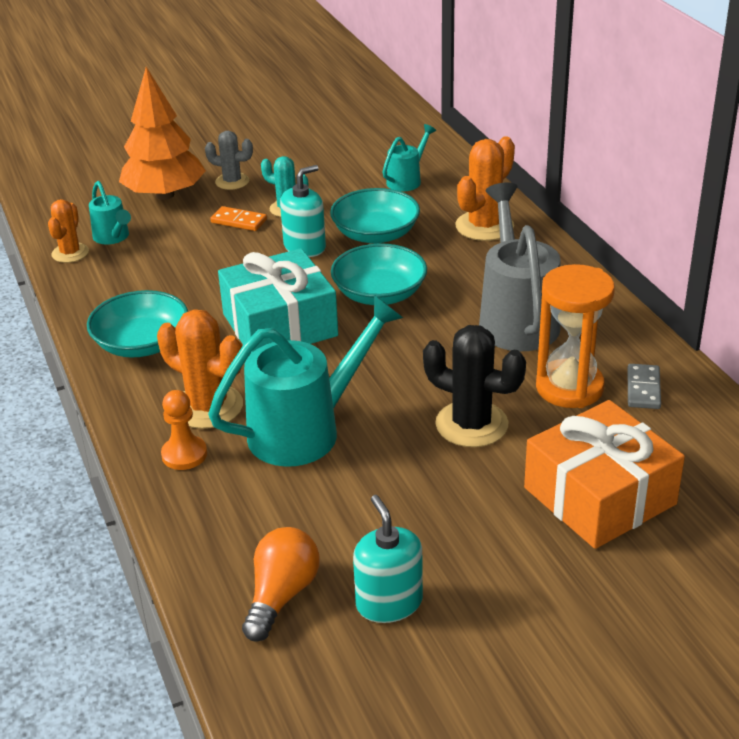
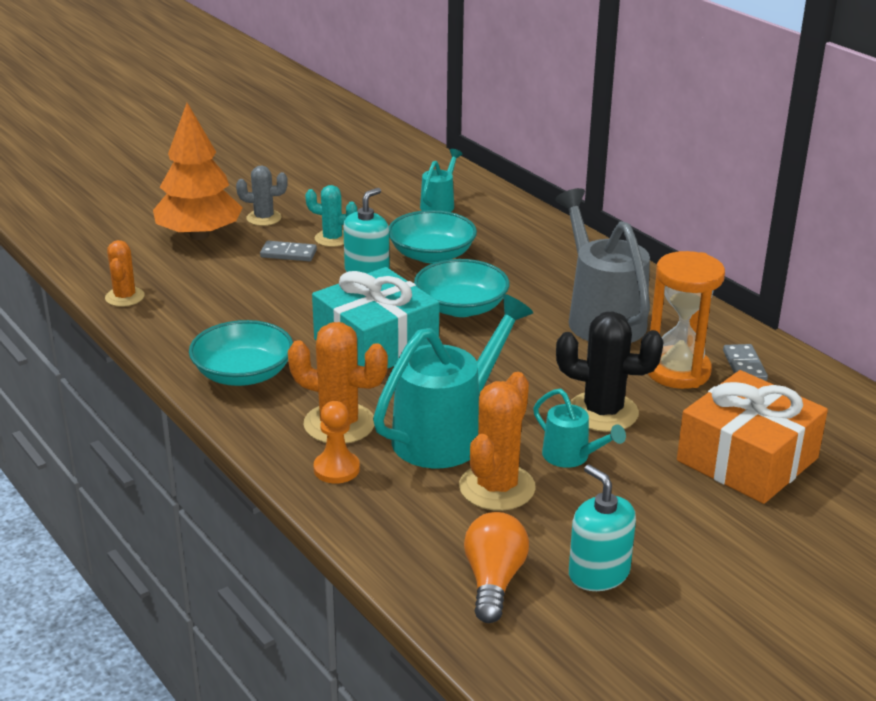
camera: 15 degrees left, 5 degrees down
(113, 237) = (164, 279): turquoise watering can -> turquoise watering can (571, 457)
(239, 221) = (288, 253): orange domino -> grey domino
(484, 226) = (533, 239): orange cactus -> orange cactus (497, 487)

